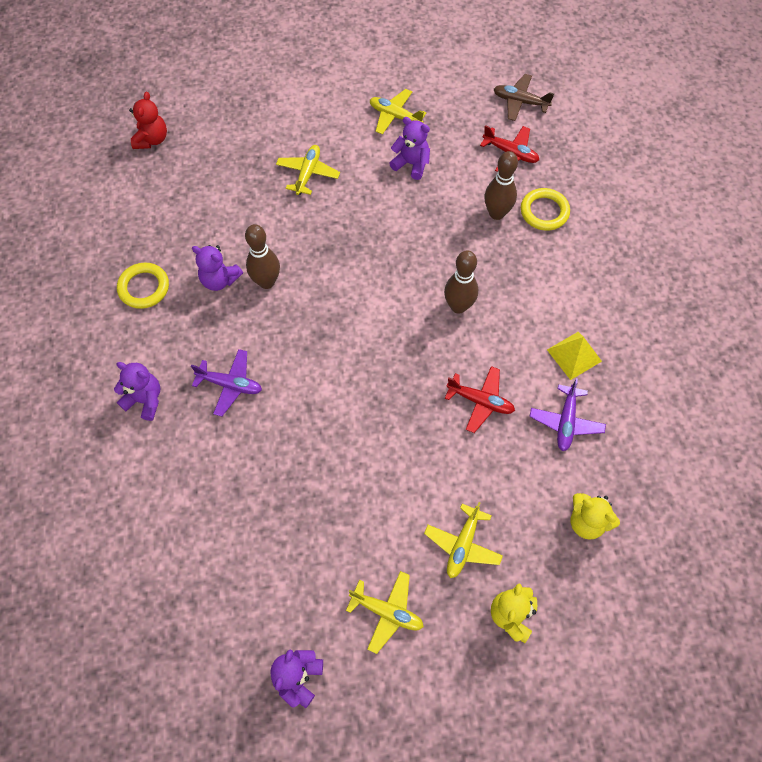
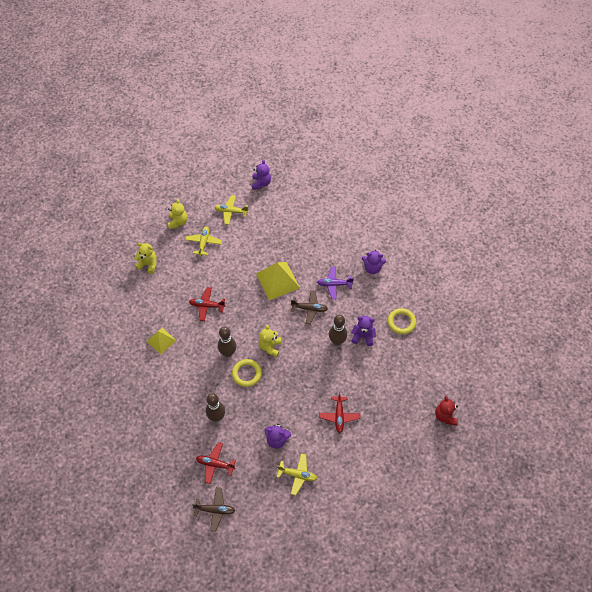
camera: 165 degrees right, 5 degrees down
(293, 349) = (309, 309): none -> brown plane
(308, 173) = (339, 416): yellow plane -> red plane
(333, 419) = (277, 280): none -> yellow pyramid
(383, 299) = (270, 347): none -> yellow teddy bear
(544, 212) = (188, 425): yellow ring -> yellow ring (246, 374)
(566, 422) = (162, 306): purple plane -> none

